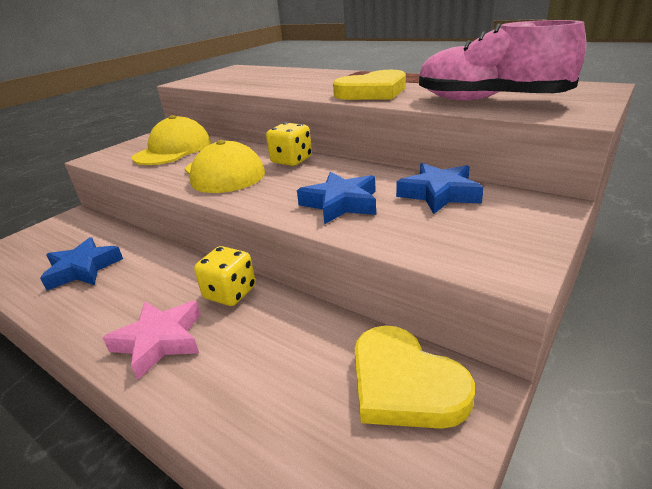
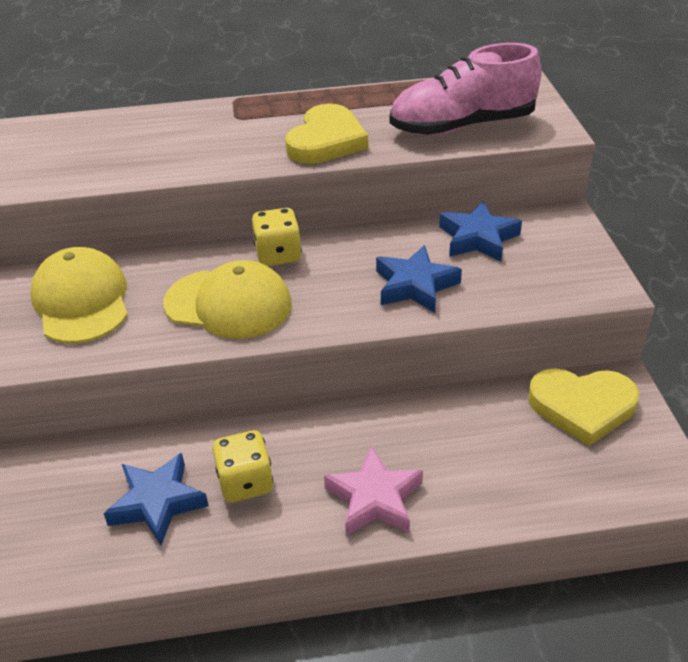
camera: 45 degrees left, 10 degrees up
(230, 293) = (365, 425): yellow dice -> yellow dice (245, 482)

